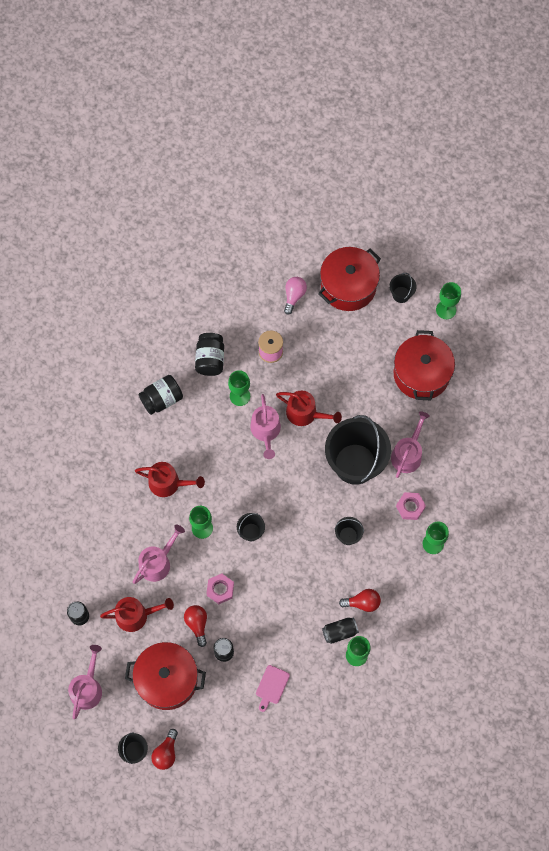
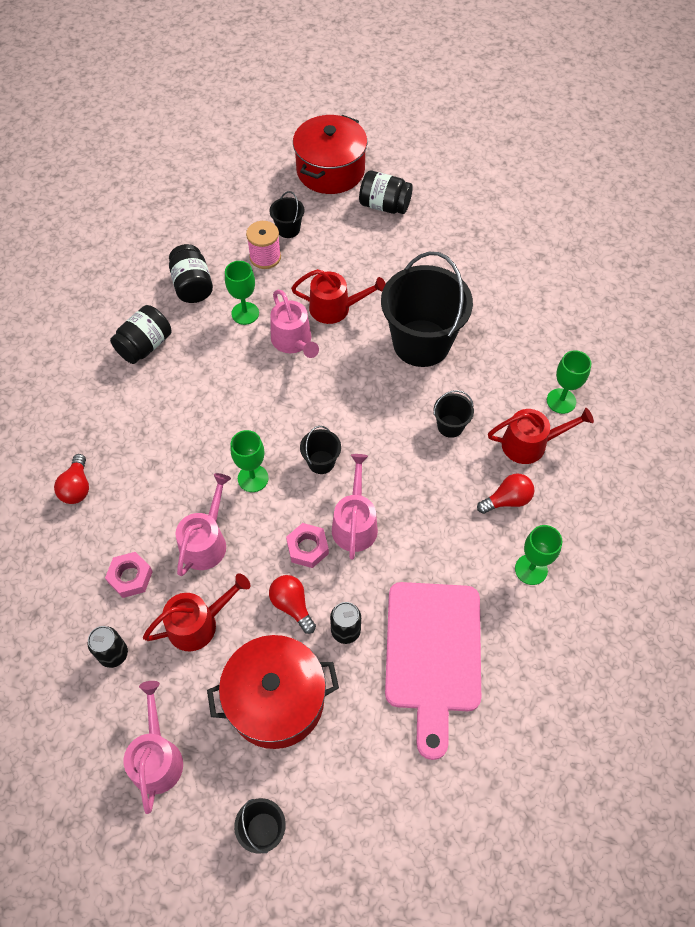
camera: 20 degrees left, 10 degrees down
(166, 753) = (314, 814): red light bulb -> red light bulb (77, 487)
(168, 483) = (187, 439): red watering can -> red watering can (530, 444)
(271, 686) = (433, 654): pink cutting board -> pink cutting board, size x2.45
(294, 296) = (271, 196): pink light bulb -> none
(339, 632) = (494, 547): black can -> none
(376, 334) = (384, 205): none -> black jar
(401, 294) = (394, 162): black bucket -> black bucket (288, 229)
(408, 454) = (480, 313): pink watering can -> pink watering can (355, 523)
(410, 507) = (512, 369): pink nut -> pink nut (130, 577)
(421, 374) = (455, 229): red pot -> none
(446, 310) = (452, 162): green goblet -> none

